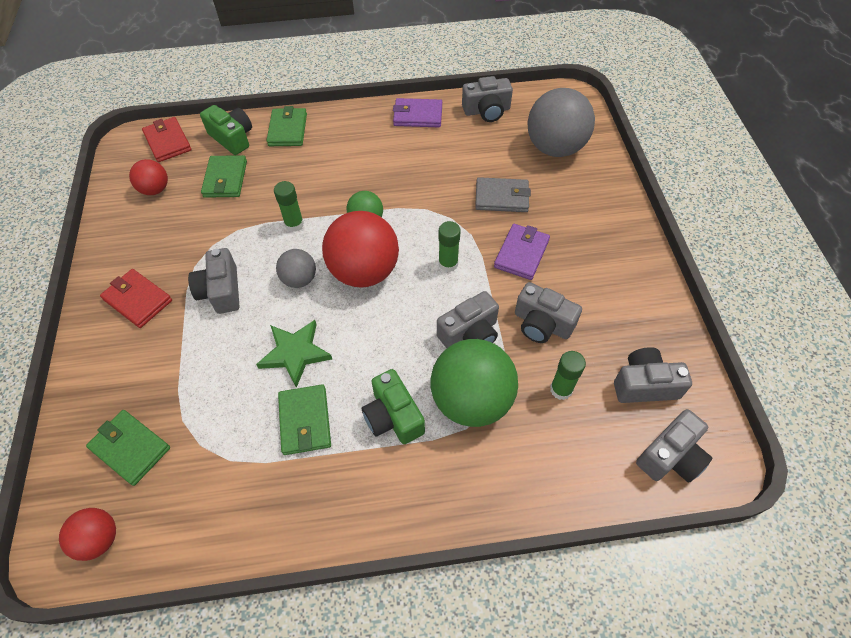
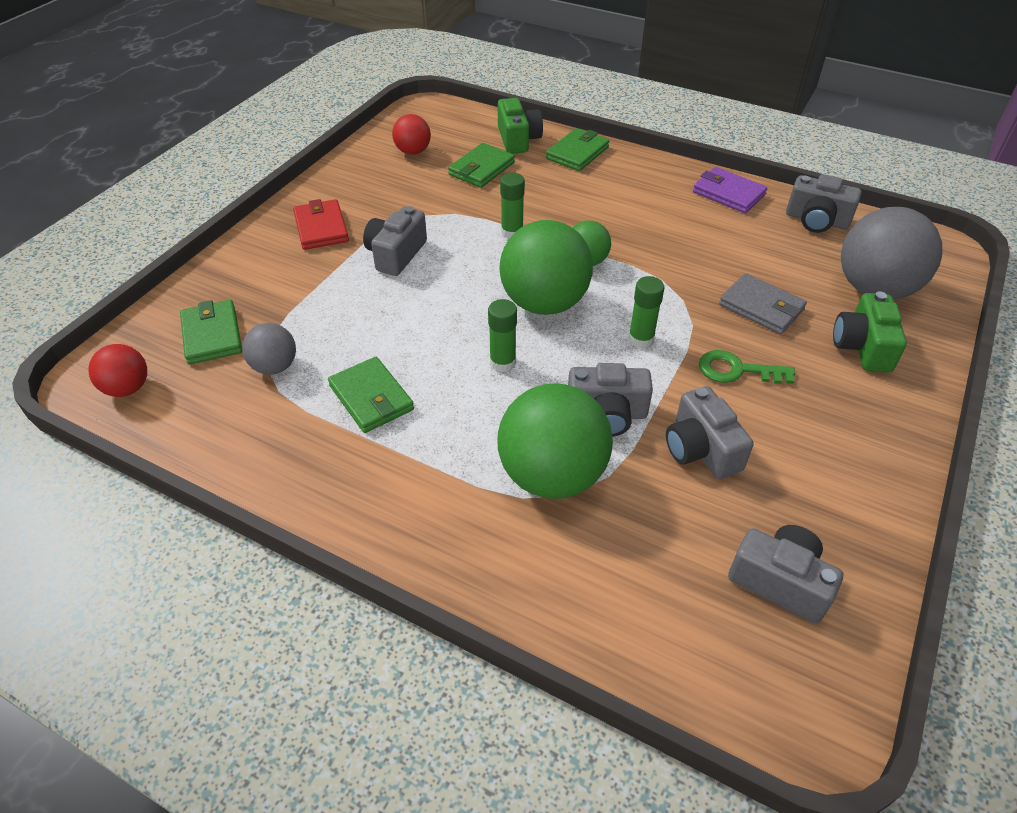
camera: 35 degrees right, 10 degrees down
(168, 142) = (457, 120): red wallet -> none
(295, 353) = (414, 337): green star -> none
(299, 279) = (475, 279): grey ball -> grey ball (275, 367)
(305, 421) = (371, 398): green wallet -> green wallet turned 60 degrees counterclockwise
(364, 272) = (544, 303): red ball -> green ball
(393, 416) = (457, 442): green camera -> green camera (862, 347)
(521, 253) = (737, 370): purple wallet -> green key
(561, 389) = (666, 524): green glue stick -> green glue stick (502, 362)
(670, 456) = (748, 677): grey camera -> none

